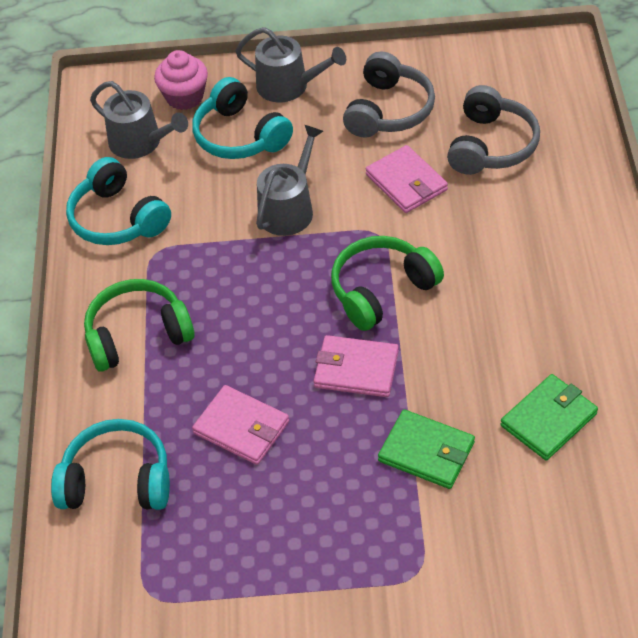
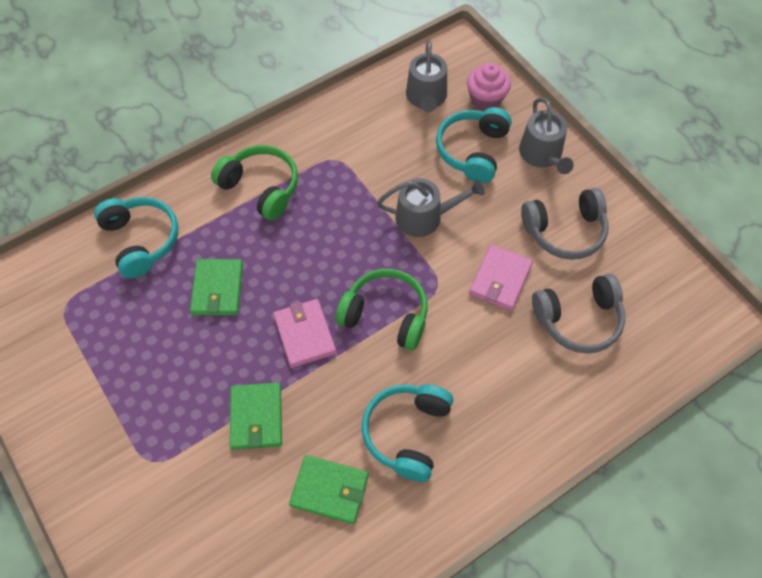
camera: 55 degrees right, 10 degrees up
(117, 218) = (351, 122): turquoise headphones -> turquoise headphones (407, 433)
(241, 427) = (217, 289): pink wallet -> green wallet

